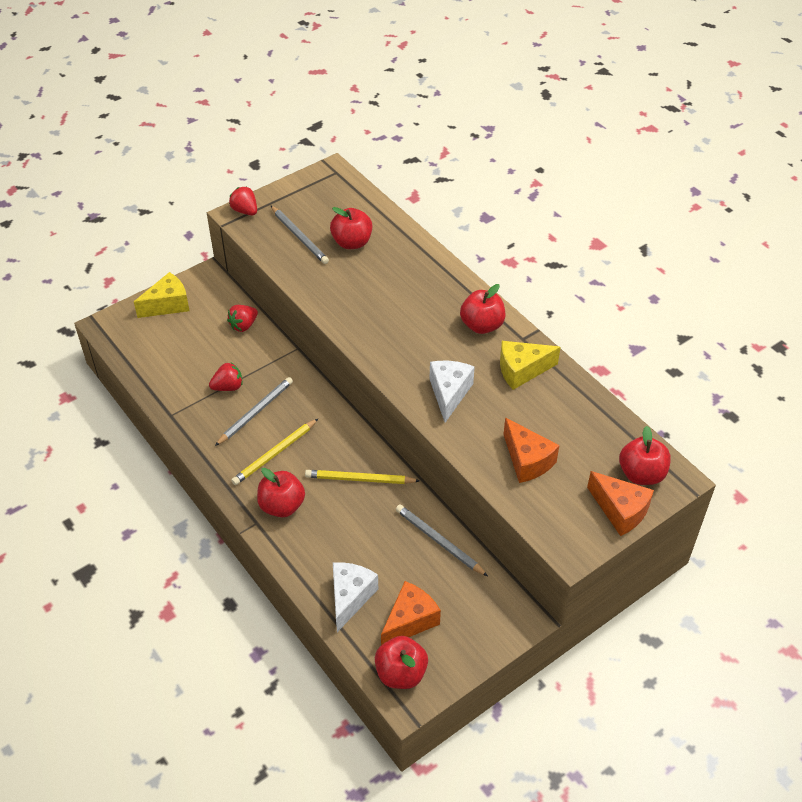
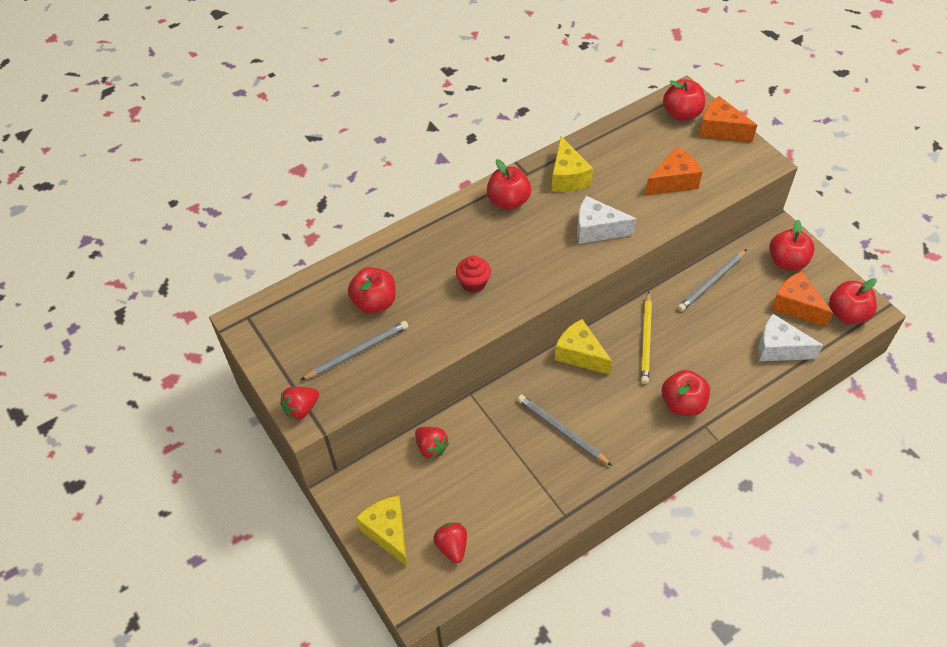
camera: 85 degrees left, 5 degrees up
(228, 387) = (525, 459): red strawberry -> red strawberry (452, 546)
(275, 454) = (617, 411): yellow pencil -> none
(340, 426) = (580, 354): none -> yellow cheese
(375, 304) = (473, 283): none -> red cupcake
(475, 619) = (787, 261): none -> red apple
(620, 510) = (720, 130): orange cheese -> orange cheese turned 105 degrees counterclockwise

